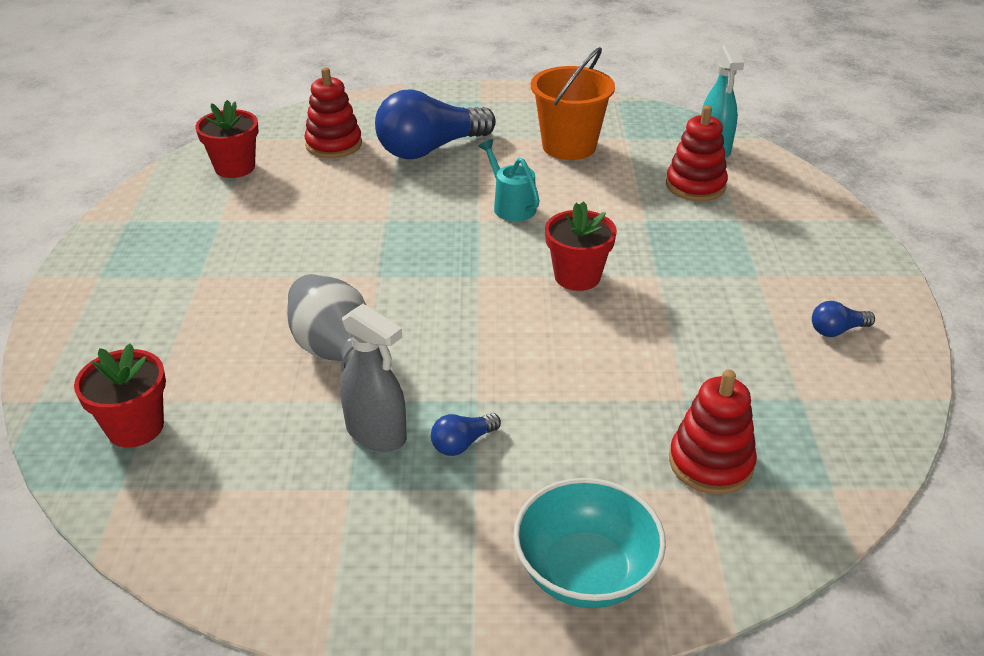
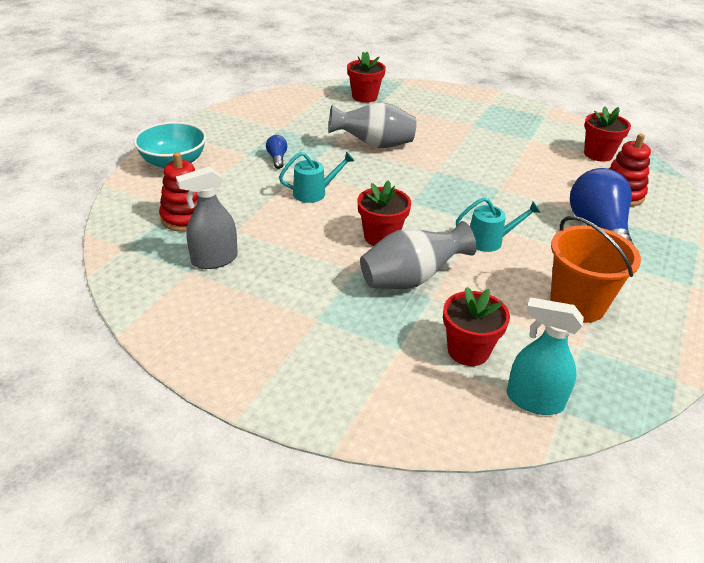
camera: 115 degrees right, 0 degrees up
(376, 433) = (306, 141): grey spray bottle -> grey spray bottle (214, 260)
(530, 363) = (314, 193): none -> turquoise watering can
(632, 237) = (410, 279): none -> grey vase
(695, 186) = (468, 350): red stacking toy -> red flower pot
(836, 330) = (225, 323): blue light bulb -> none

